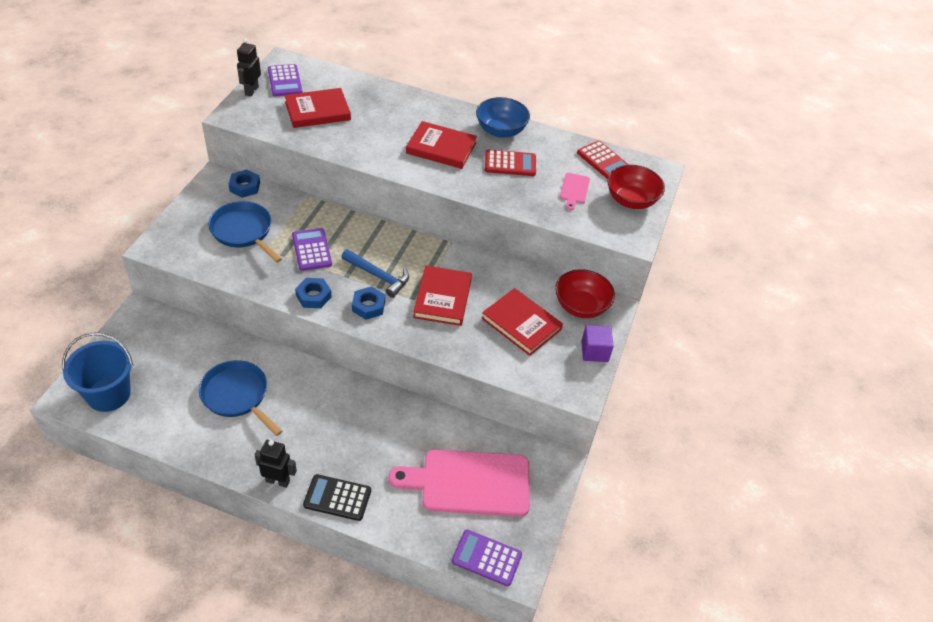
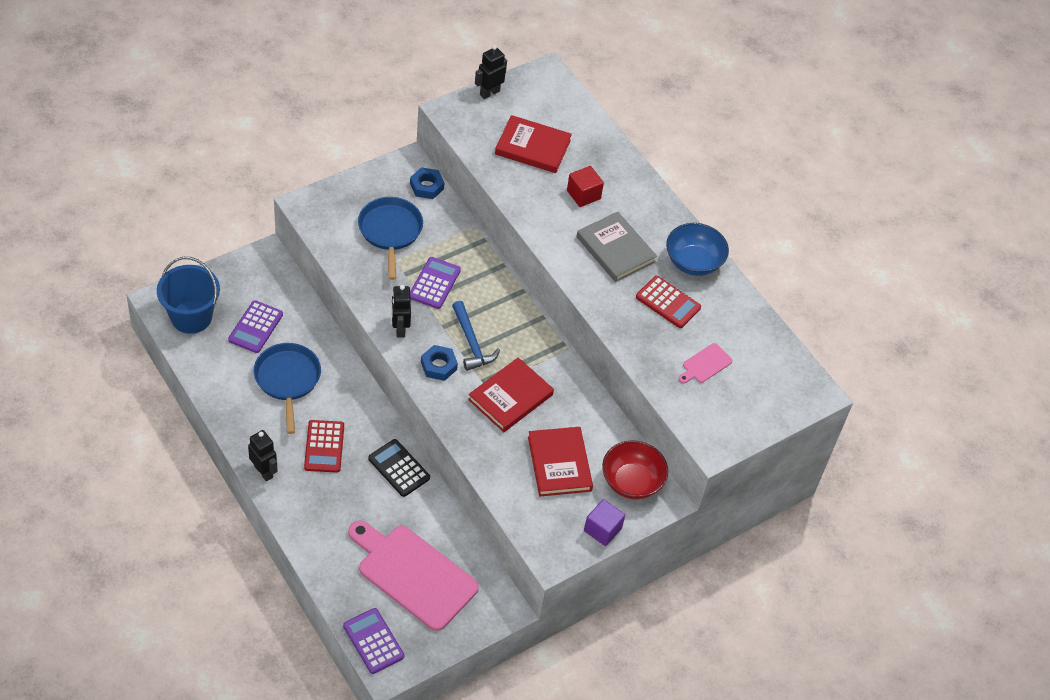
camera: 35 degrees right, 5 degrees up
(285, 81) = (529, 97): purple calculator -> purple calculator (255, 327)
(313, 296) = (400, 329): blue nut -> black robot
(337, 498) = (298, 515): black calculator -> black calculator (399, 468)
(384, 124) = (583, 195): none -> red cube
(441, 148) = (615, 249): red book -> grey book
(603, 161) = (767, 351): red calculator -> red calculator (324, 447)
(631, 200) = (752, 407): red bowl -> none

